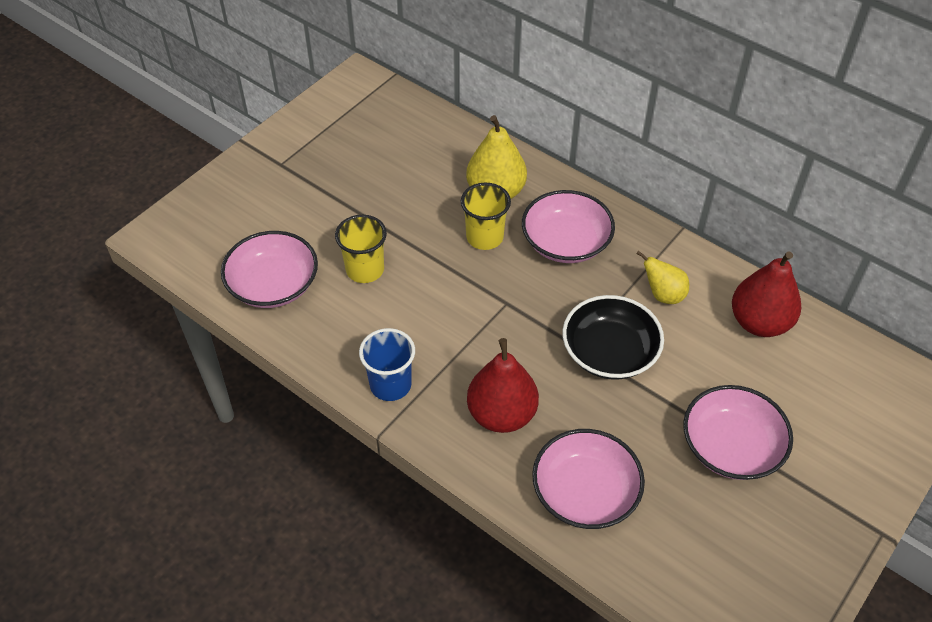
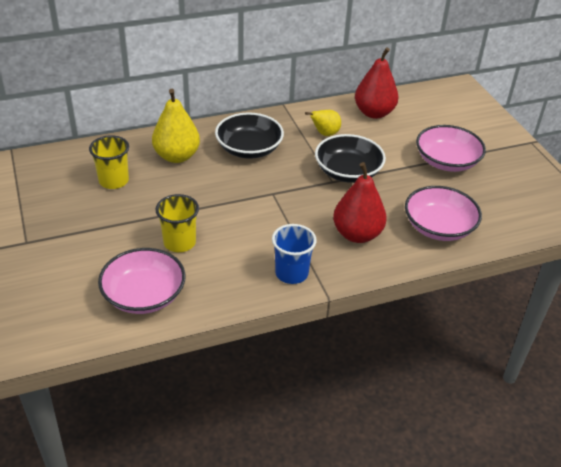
camera: 60 degrees left, 10 degrees down
(484, 237) = (209, 178): yellow cup -> yellow cup (114, 181)
(566, 242) = (249, 149): pink bowl -> black bowl

